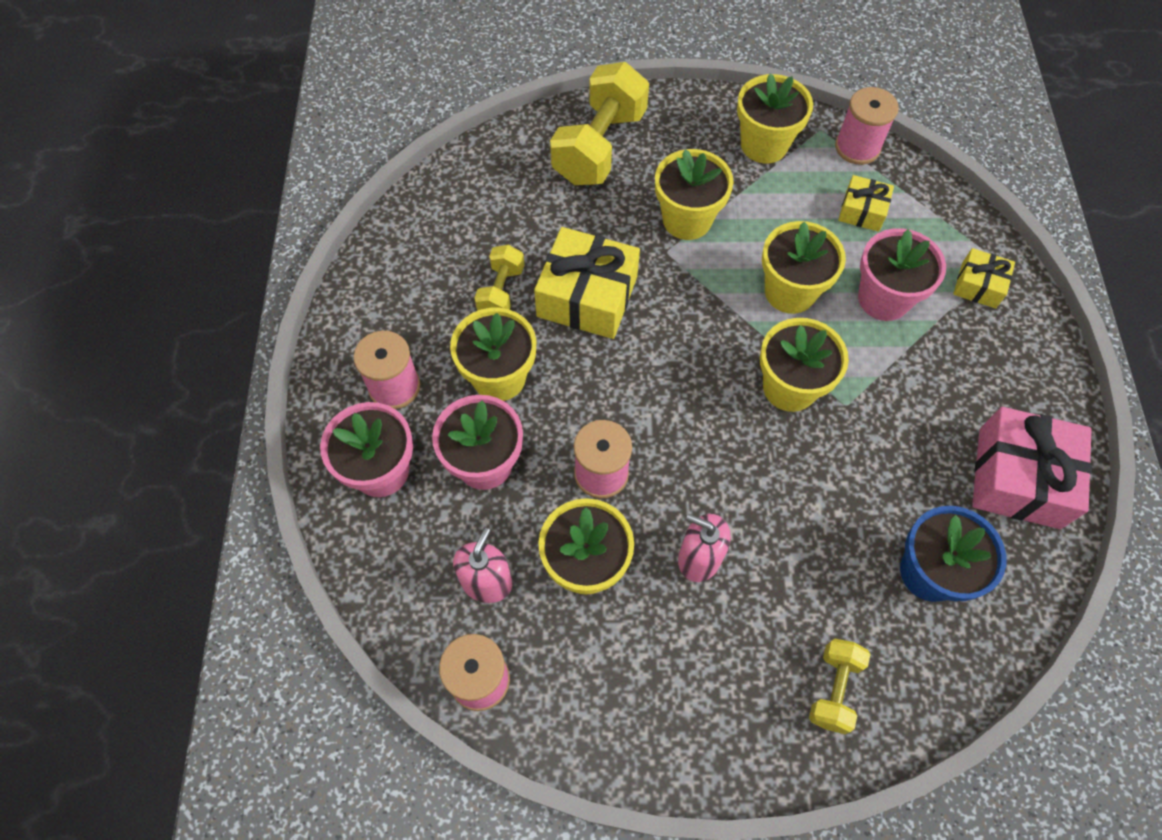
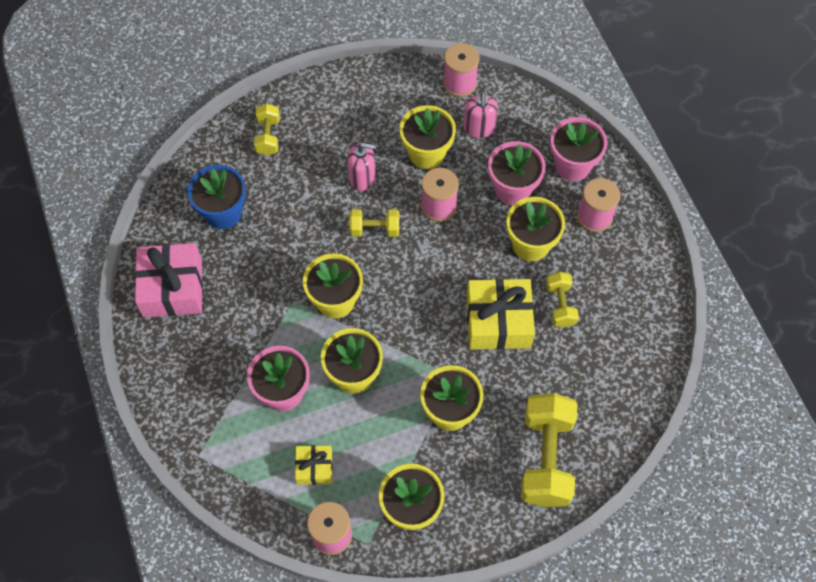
camera: 160 degrees right, 0 degrees up
(706, 469) = (374, 229): none -> yellow dumbbell
(978, 285) = (213, 428): yellow gift -> none

